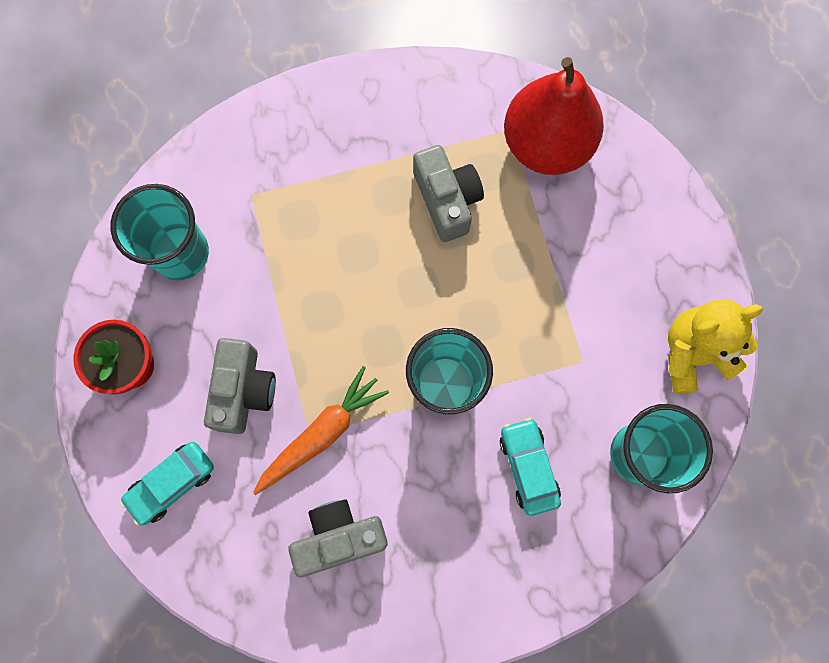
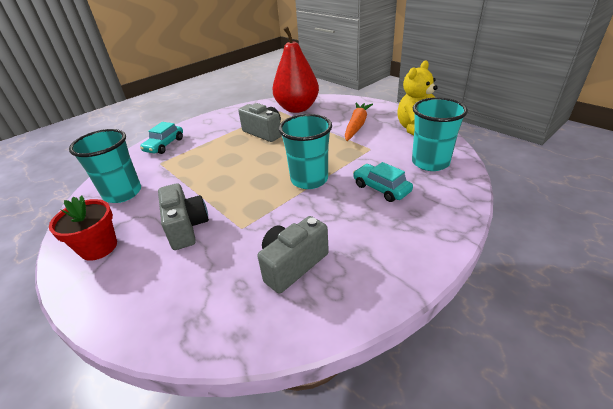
camera: 25 degrees left, 40 degrees down
(172, 483) = (148, 292): turquoise car -> turquoise car (164, 145)
(322, 433) = (249, 224): orange carrot -> orange carrot (357, 126)

